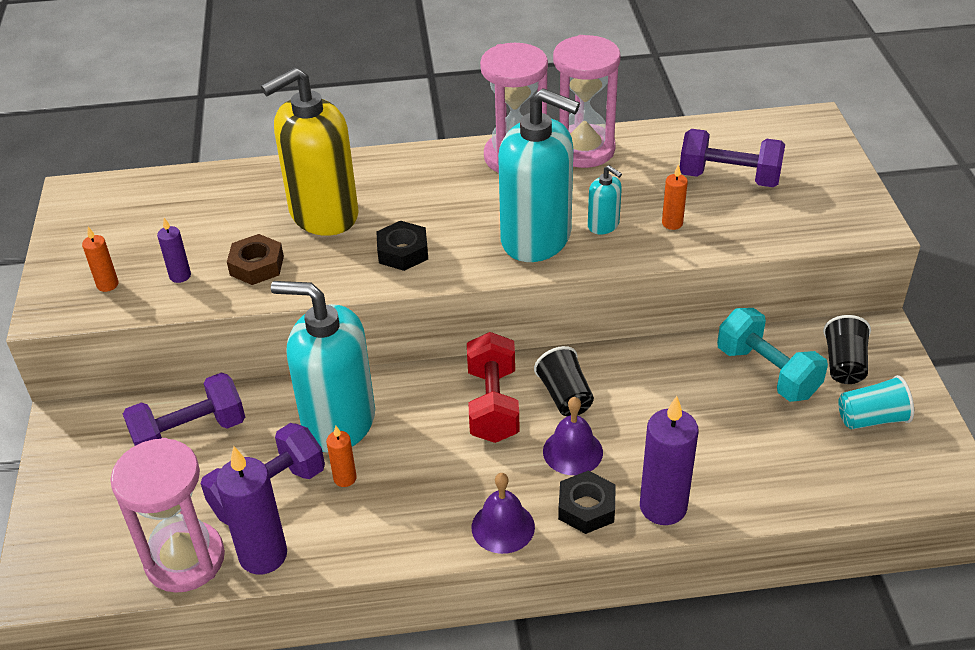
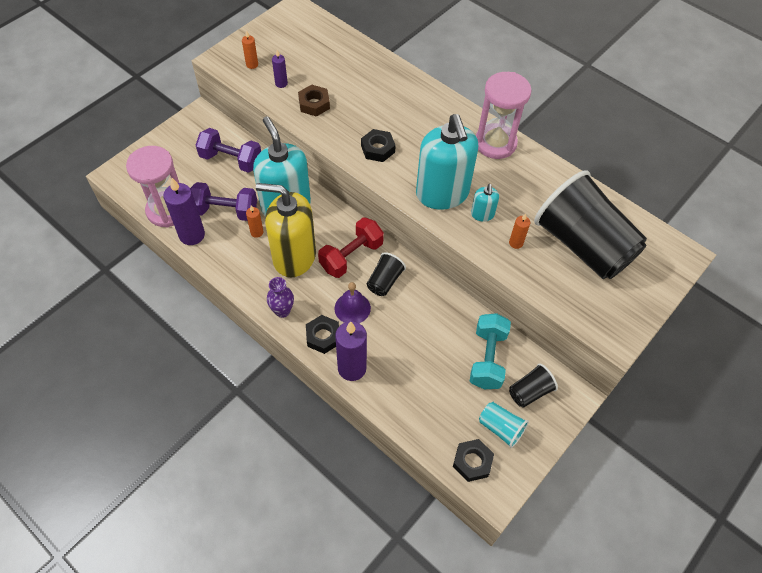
camera: 45 degrees right, 15 degrees up
(323, 214) = (372, 101): yellow soap dispenser -> yellow soap dispenser (294, 257)
(503, 527) = (282, 311): purple bell -> purple vase
(583, 149) = (534, 167): pink hourglass -> none
(729, 178) = (583, 245): purple dumbbell -> black cup
(897, 472) = (472, 462): none -> black nut

